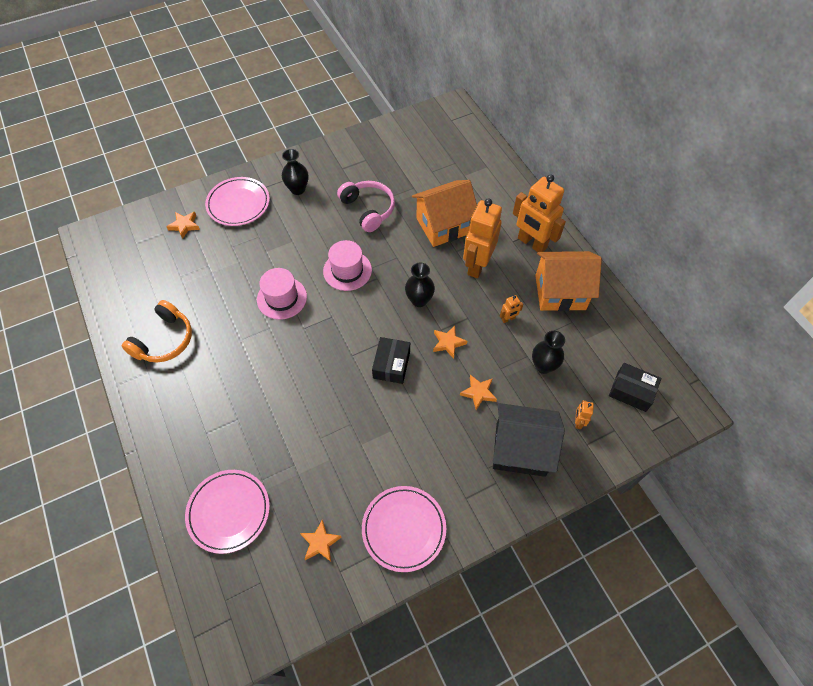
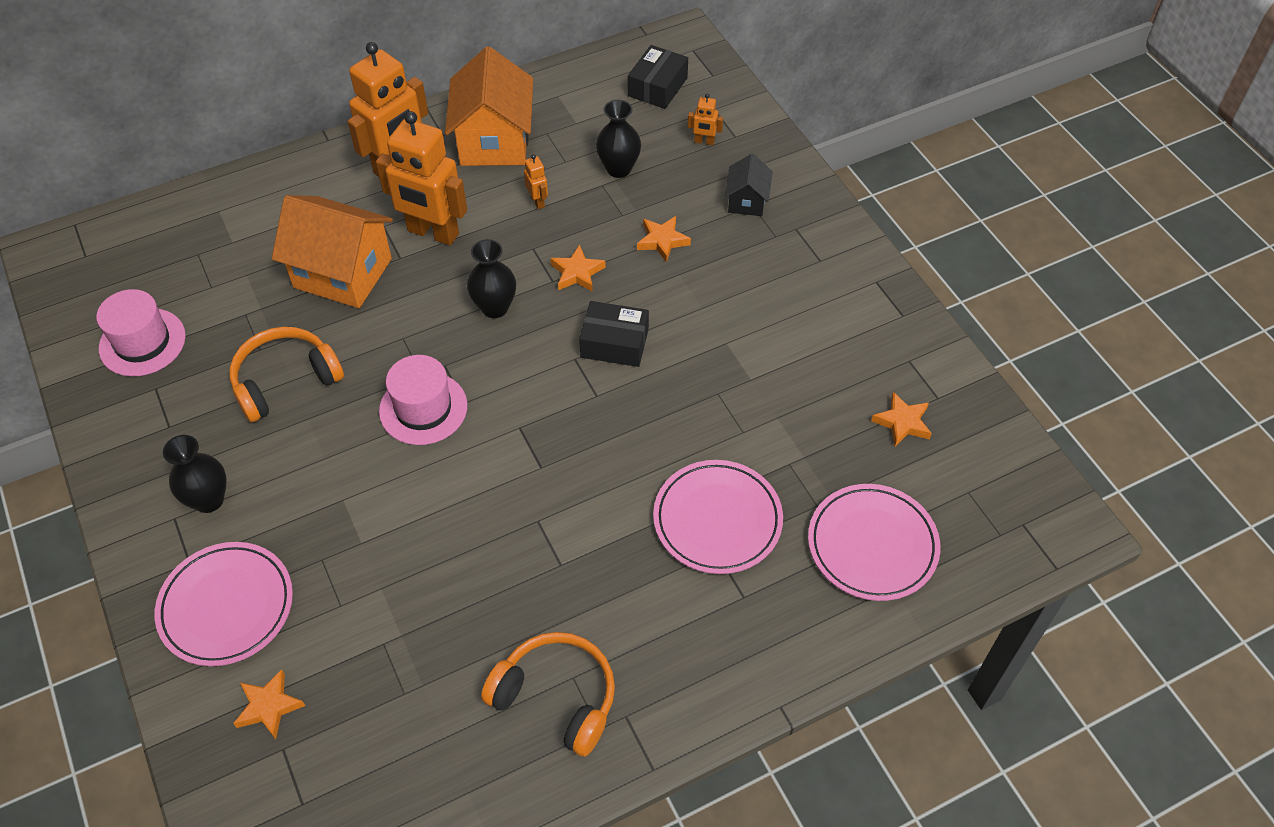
camera: 90 degrees left, 5 degrees down
(282, 298) = (474, 506): pink hat -> pink hat (142, 342)
(368, 209) = (285, 381): pink headphones -> orange headphones
(404, 529) = (870, 327): pink plate -> pink plate (717, 520)
(443, 226) = (343, 273): orange house -> orange house turned 45 degrees counterclockwise
(520, 449) = (746, 201): black house -> black house, size x0.51

